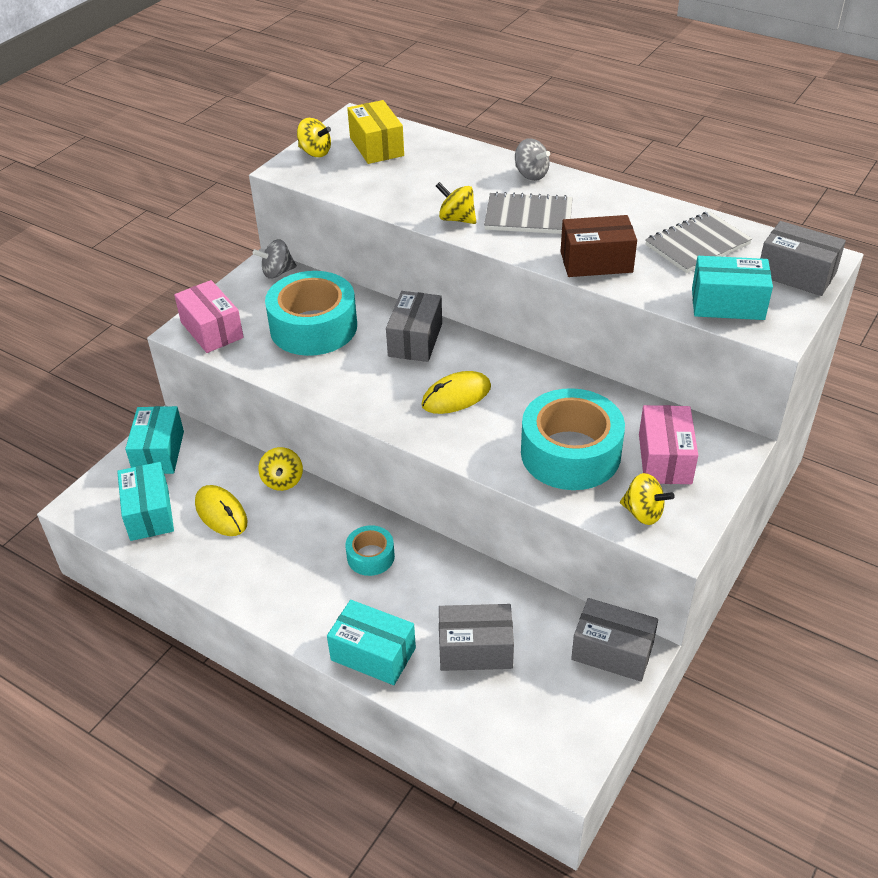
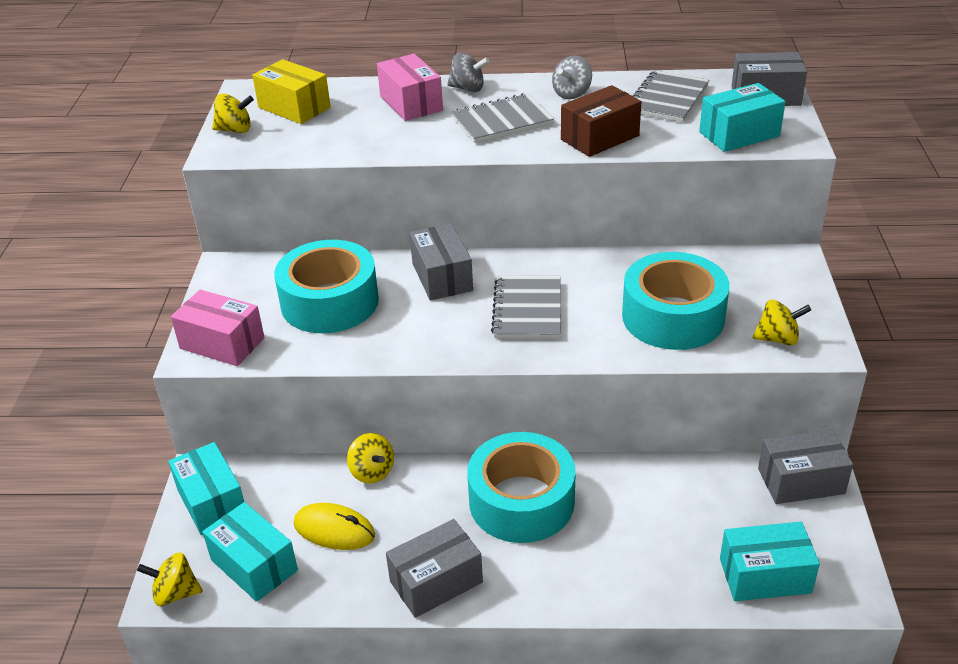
camera: 30 degrees left, 5 degrees down
(277, 272) = (243, 267): grey spinning top -> grey spinning top (572, 94)
(370, 556) = (521, 501): turquoise tape -> turquoise tape, size x2.01
(373, 654) = (603, 586): turquoise box -> turquoise box (765, 576)
(456, 219) = (438, 143): yellow spinning top -> yellow spinning top (175, 593)
(456, 396) = (527, 309): yellow mouse -> grey notebook
(475, 649) = (689, 536): grey box -> grey box (436, 582)
(665, 459) = (752, 290): pink box -> pink box (411, 103)

